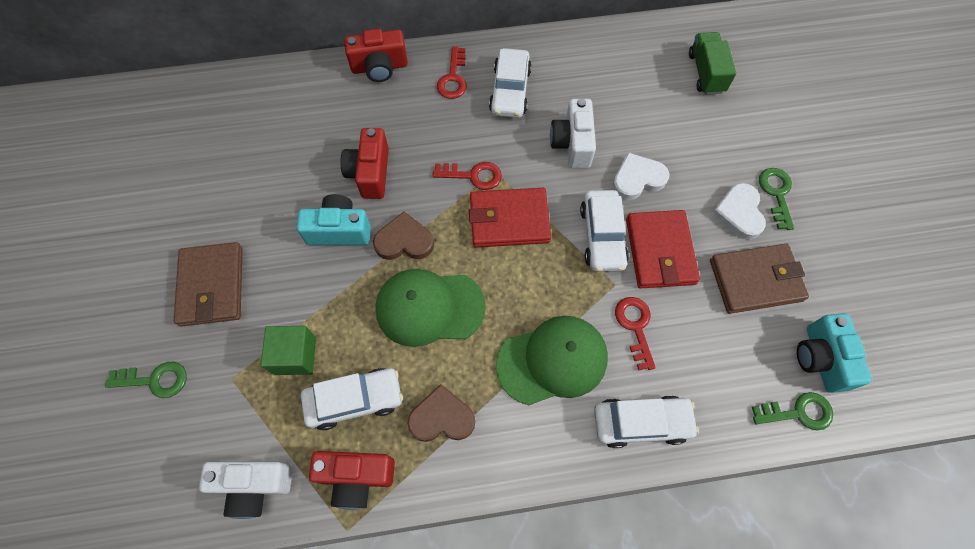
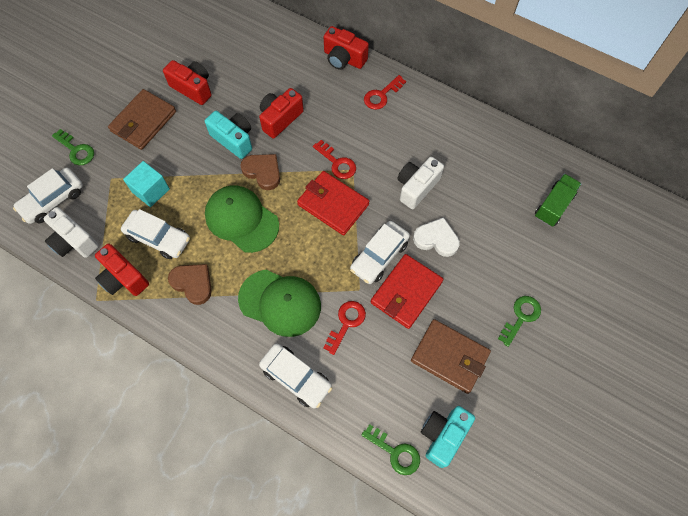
camera: 40 degrees right, 0 degrees up
(238, 208) = (193, 88): none -> red camera
(295, 355) = (151, 190): green cube -> turquoise cube
(510, 91) = (409, 127): white car -> white car (53, 200)
(739, 213) = (482, 309): white heart -> none

